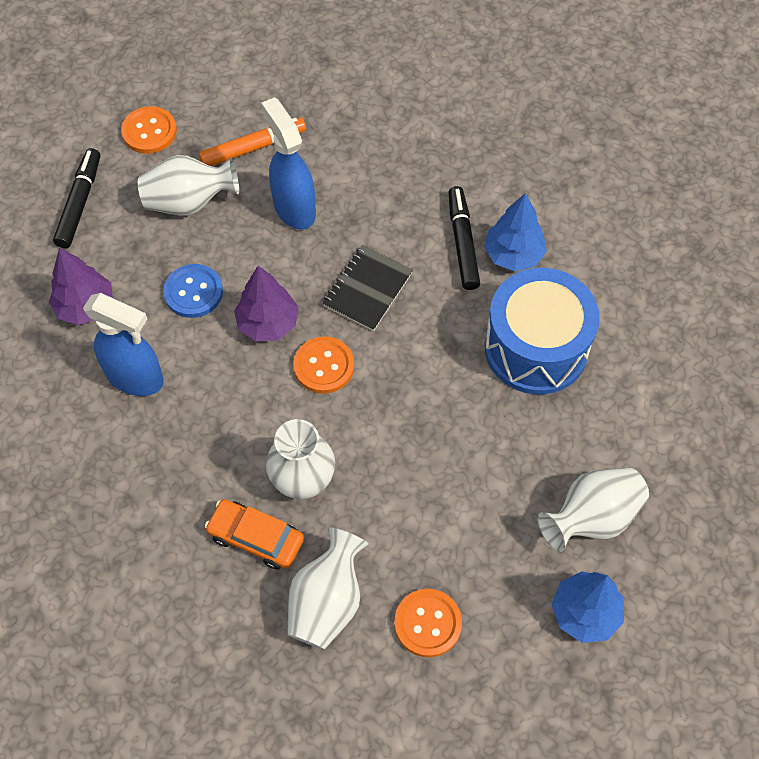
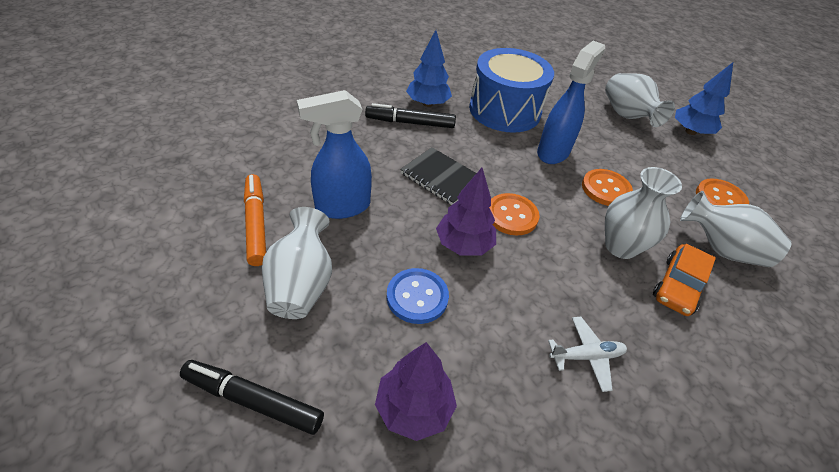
camera: 85 degrees left, 15 degrees down
(136, 378) = (515, 363): blue spray bottle -> blue spray bottle (553, 152)
(149, 131) = (181, 310): orange button -> orange button (605, 189)
(152, 437) = (586, 356): none -> white plane

